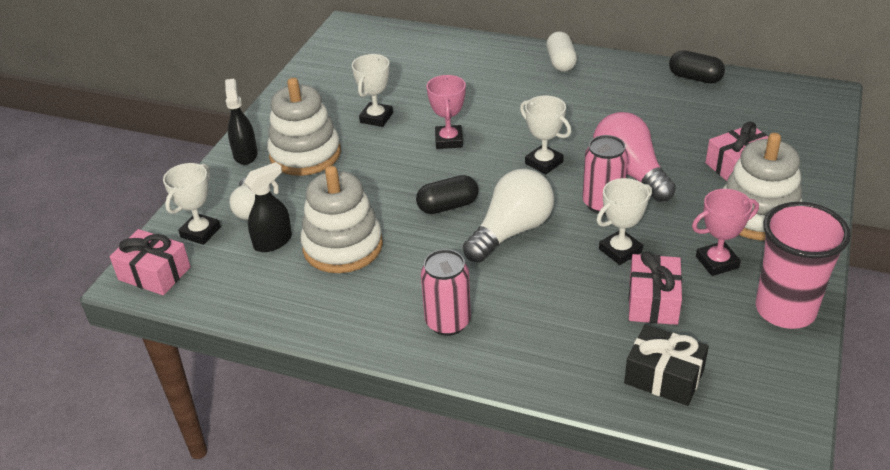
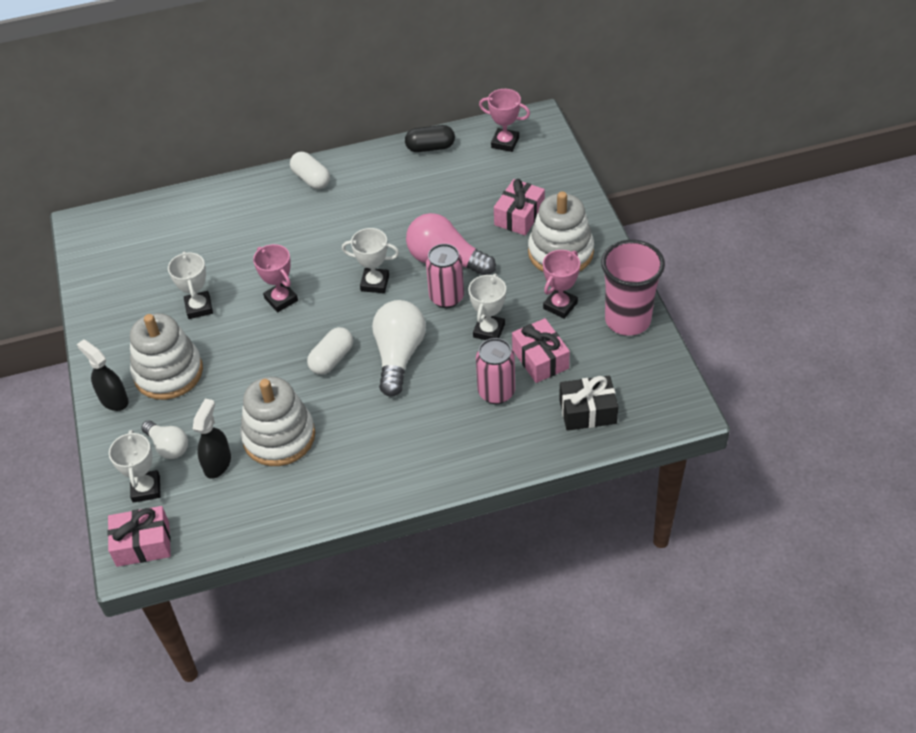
camera: 35 degrees left, 10 degrees up
(448, 206) = (332, 359): black capsule -> white capsule
(448, 322) = (413, 453): pink can -> pink can (496, 392)
(776, 100) = (505, 143): none -> pink trophy

